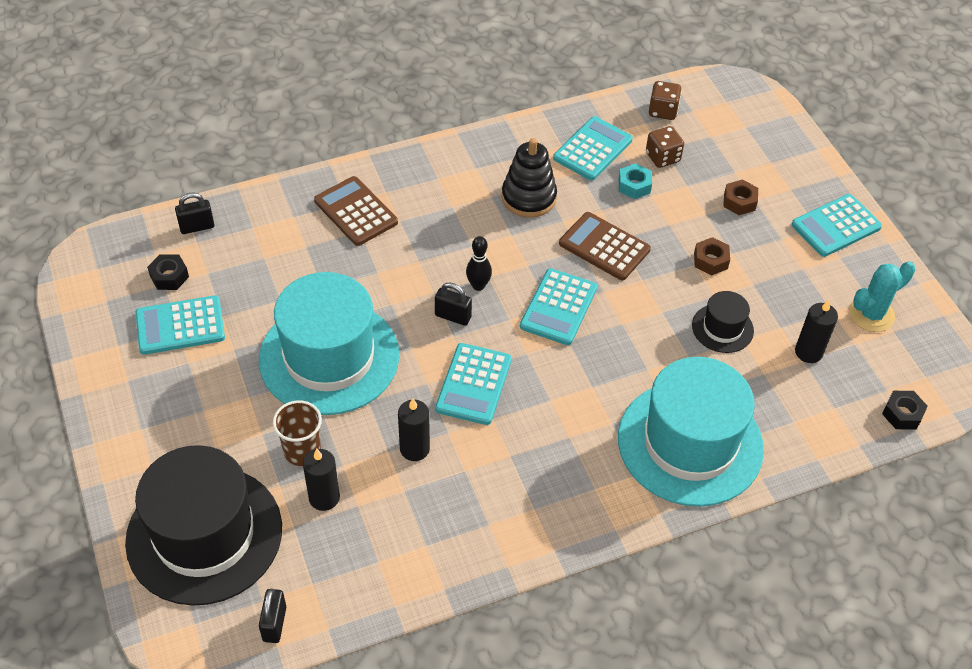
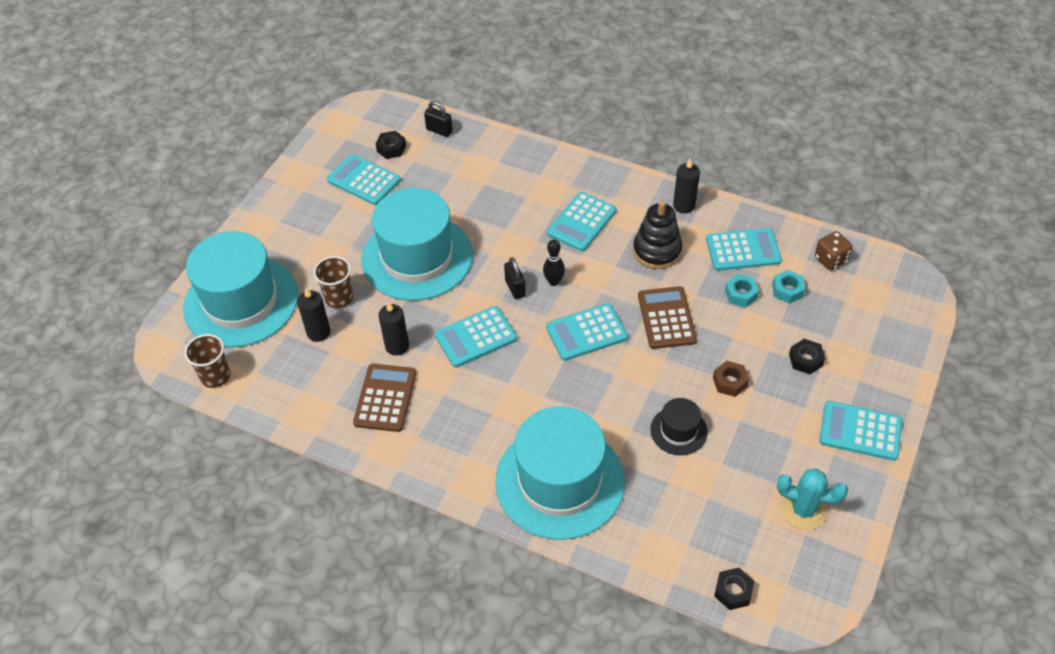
camera: 50 degrees right, 0 degrees up
(204, 534) = (241, 301): black hat -> turquoise hat
(274, 624) = (215, 376): black padlock -> brown cup
(355, 212) = (537, 184): brown calculator -> brown calculator (385, 398)
(437, 218) = (582, 222): none -> turquoise calculator
(662, 157) = (787, 290): brown dice -> turquoise nut
(739, 202) = (805, 360): brown nut -> black nut
(808, 352) = (719, 495): black candle -> black candle (684, 205)

